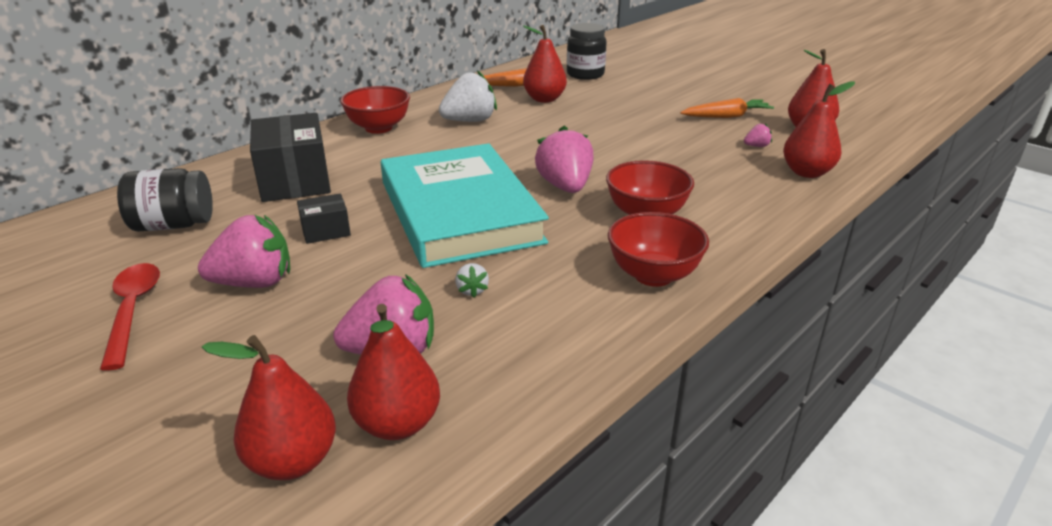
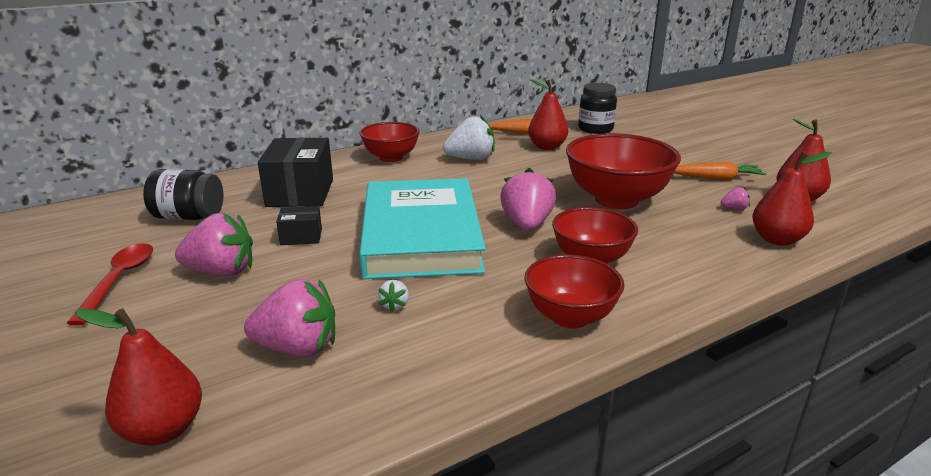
camera: 15 degrees right, 5 degrees down
(397, 424) = (266, 414): red pear -> none
(642, 149) = (616, 200): none -> red bowl

